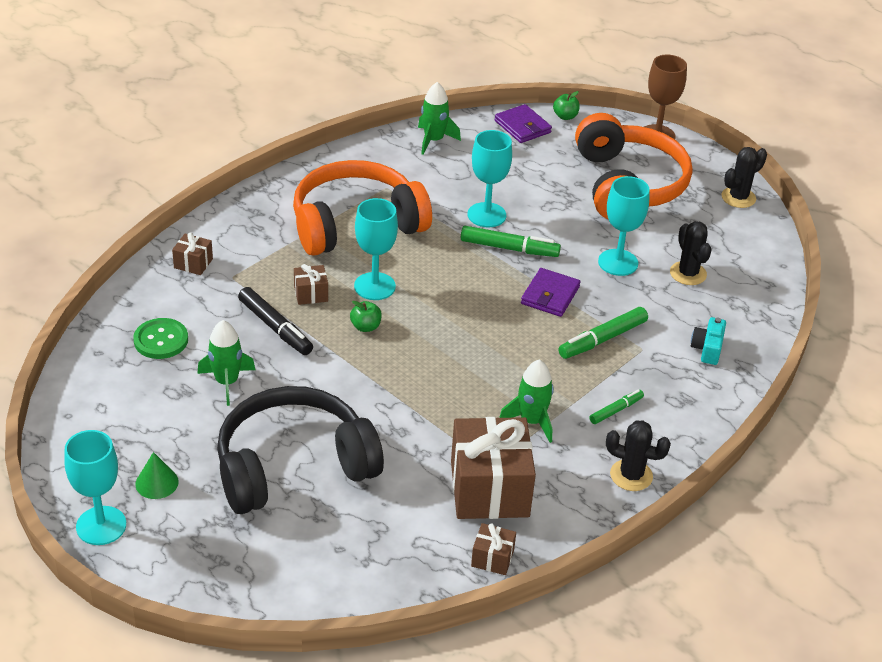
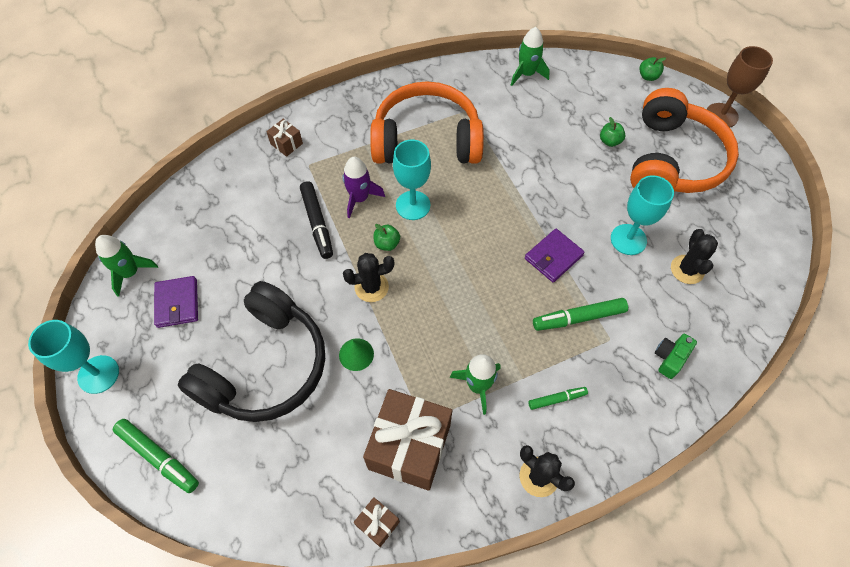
camera: 25 degrees right, 20 degrees up
(157, 483) = (158, 346): green cone -> green cone (356, 354)
(161, 340) = (228, 210): green button -> none
(226, 382) = (256, 265): green rocket -> green rocket (130, 272)
(293, 466) = (265, 366): black headphones -> black headphones turned 120 degrees clockwise
(311, 294) = (360, 198): brown gift -> purple rocket
(486, 215) = (536, 159): turquoise goblet -> none
(509, 248) = (540, 198): green marker -> green marker (158, 457)
(522, 127) = (606, 78): purple wallet -> purple wallet (177, 303)
(555, 182) = (609, 141): none -> green apple
(707, 349) = (670, 358): turquoise camera -> green camera
(738, 197) = (769, 200): black cactus -> black cactus (371, 287)

